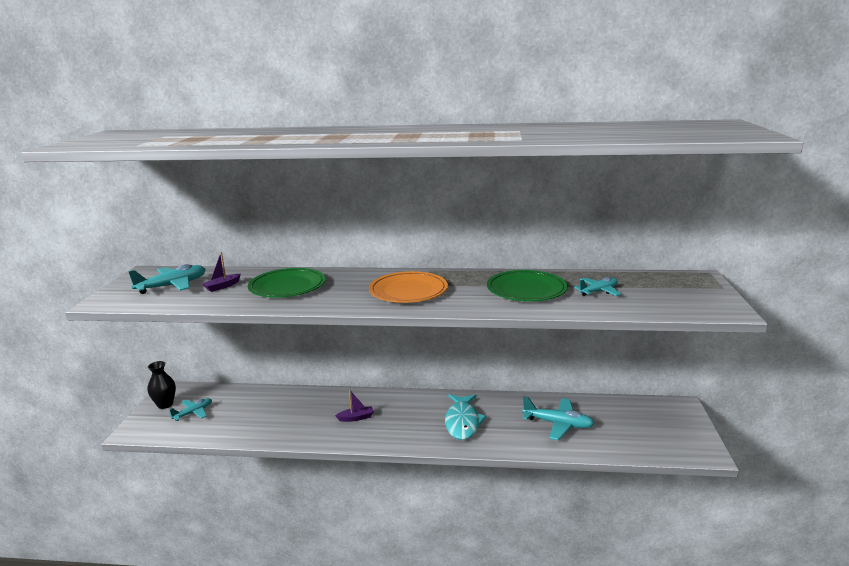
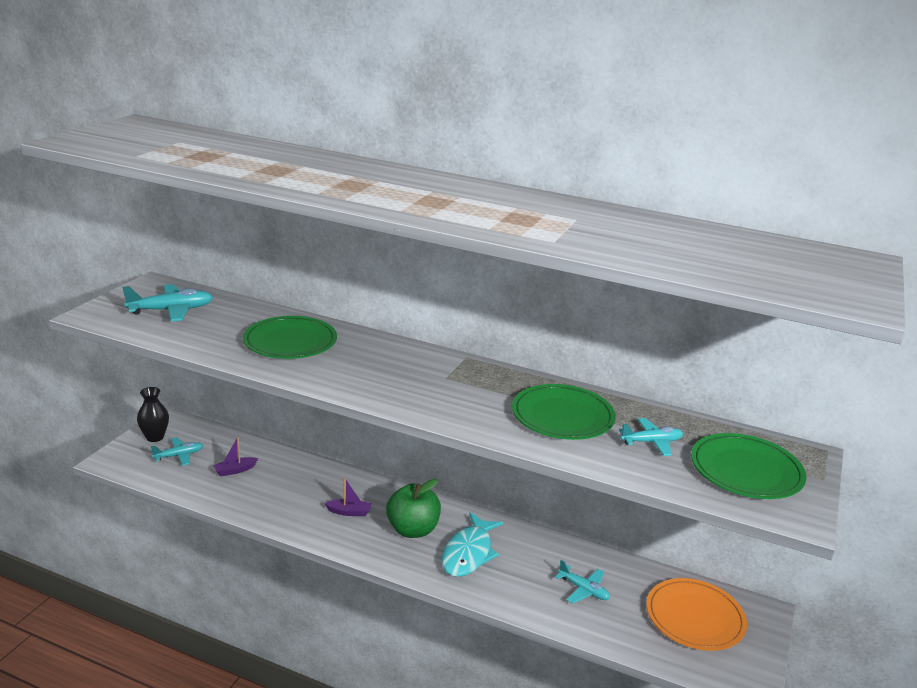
camera: 15 degrees right, 5 degrees up
(222, 286) = (222, 324): purple boat -> purple boat (235, 470)
(408, 291) = (420, 382): orange plate -> orange plate (694, 618)
(411, 417) = (412, 530): none -> green apple
(558, 424) = (583, 590): turquoise plane -> turquoise plane, size x0.64
(672, 294) = (746, 471): none -> green plate

